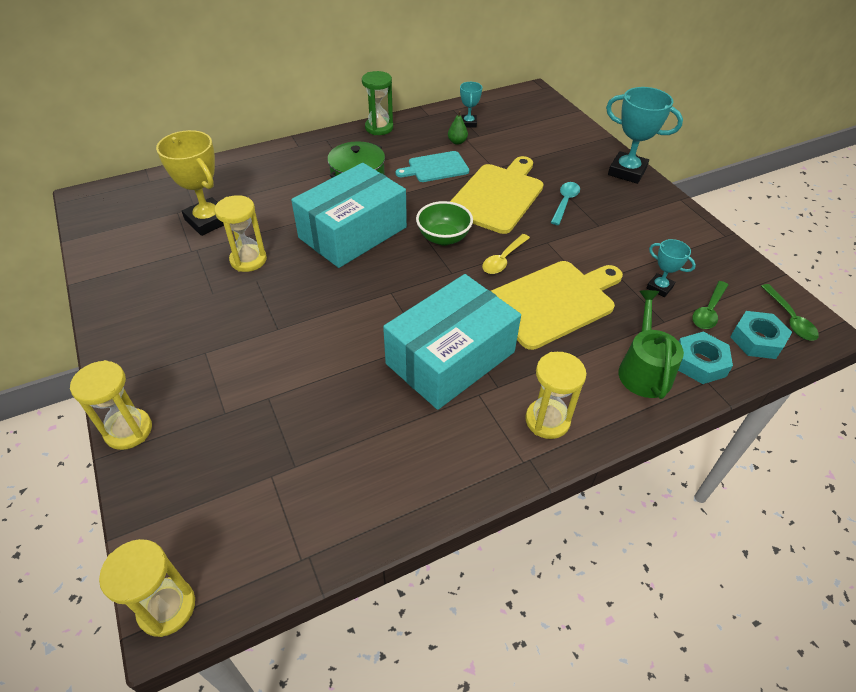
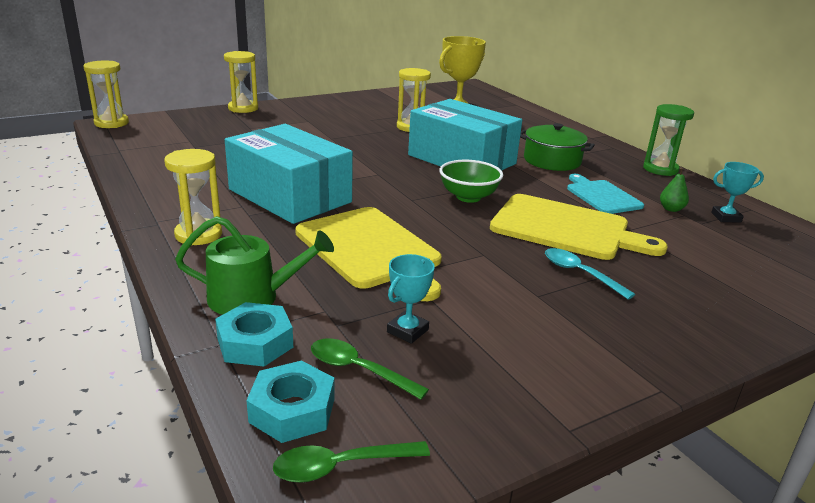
camera: 85 degrees right, 20 degrees down
(503, 259) = (440, 226): yellow spoon -> none
(565, 202) = (579, 273): turquoise spoon -> turquoise spoon turned 150 degrees counterclockwise
(627, 172) = (709, 339): turquoise trophy -> none

